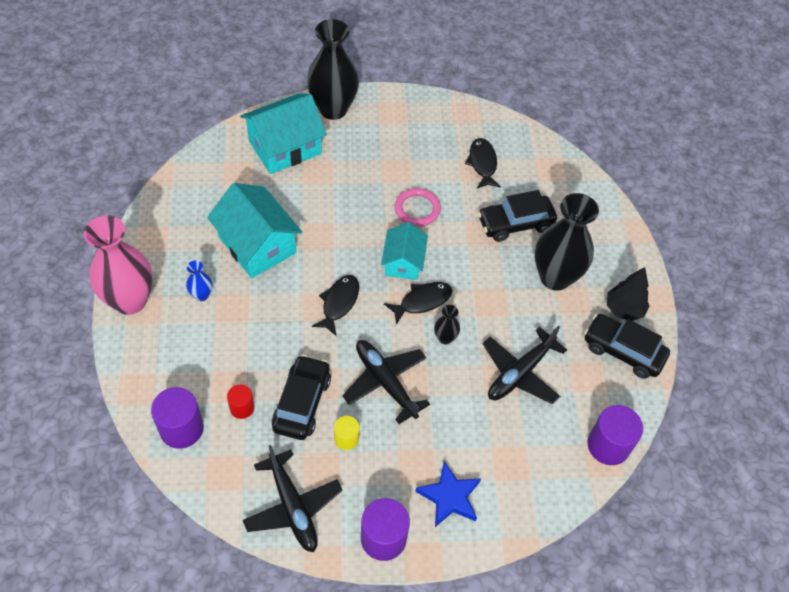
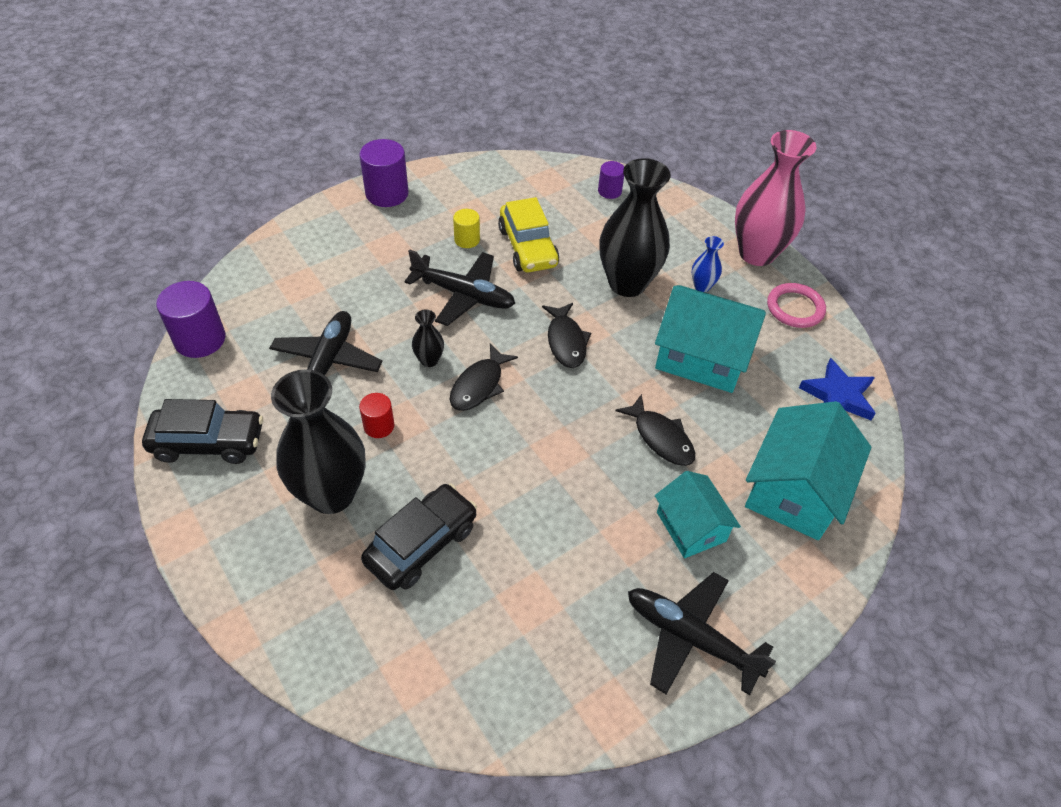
camera: 150 degrees right, 5 degrees down
(181, 428) = (609, 191): purple cylinder -> purple cylinder, size x0.57
(242, 408) = (576, 223): red cylinder -> red cylinder (379, 426)
(293, 507) = (475, 183): black plane -> black plane (690, 637)
(302, 403) = (528, 247): black car -> yellow car
(333, 109) = (797, 589): black vase -> black vase (627, 283)
(403, 262) = (531, 418): turquoise house -> turquoise house (691, 526)
(417, 209) = (563, 494): pink ring -> pink ring (795, 308)
(449, 496) = (346, 239): blue star -> blue star (838, 395)
(482, 163) = (523, 621): black fish -> black fish (660, 438)
(624, 309) = (221, 496): black tree -> none

